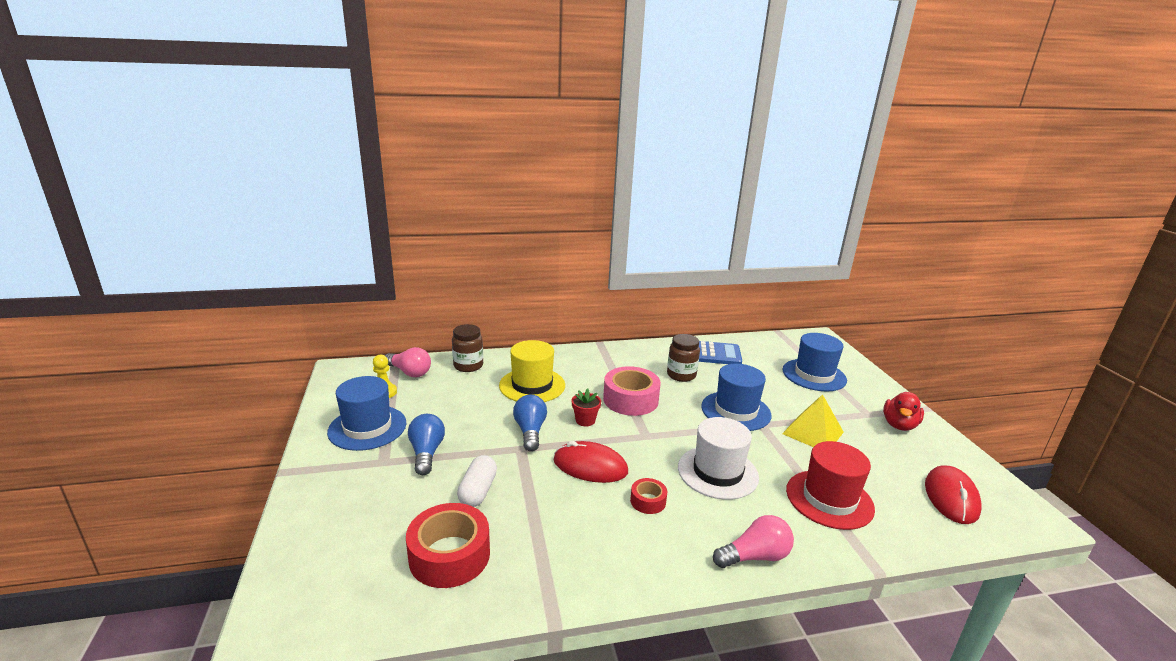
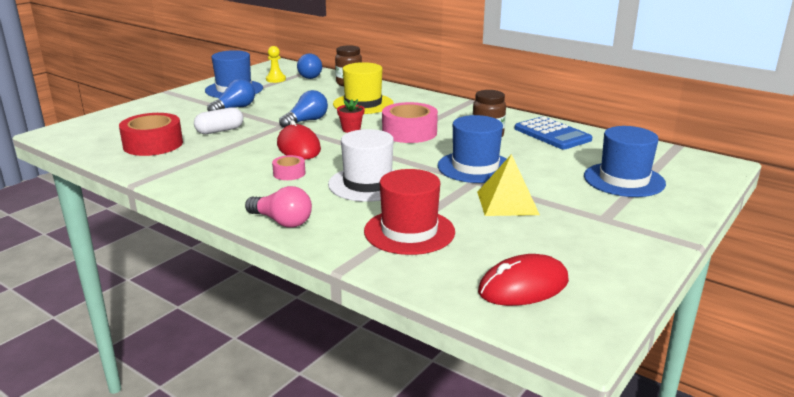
camera: 50 degrees right, 0 degrees up
(409, 372) = (309, 76): pink light bulb -> blue light bulb
(648, 501) = (289, 173): red tape -> pink tape
(899, 425) = (617, 237): red duck -> none

